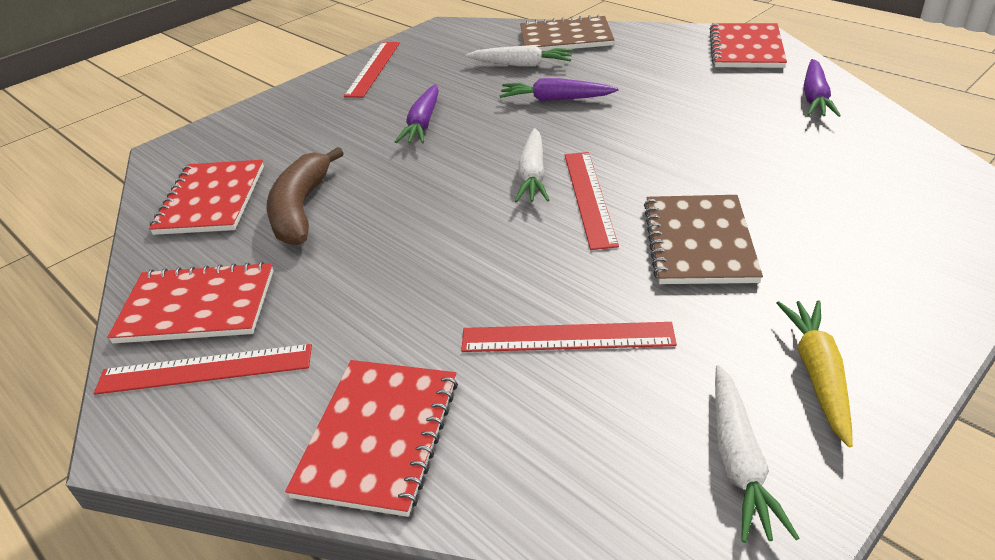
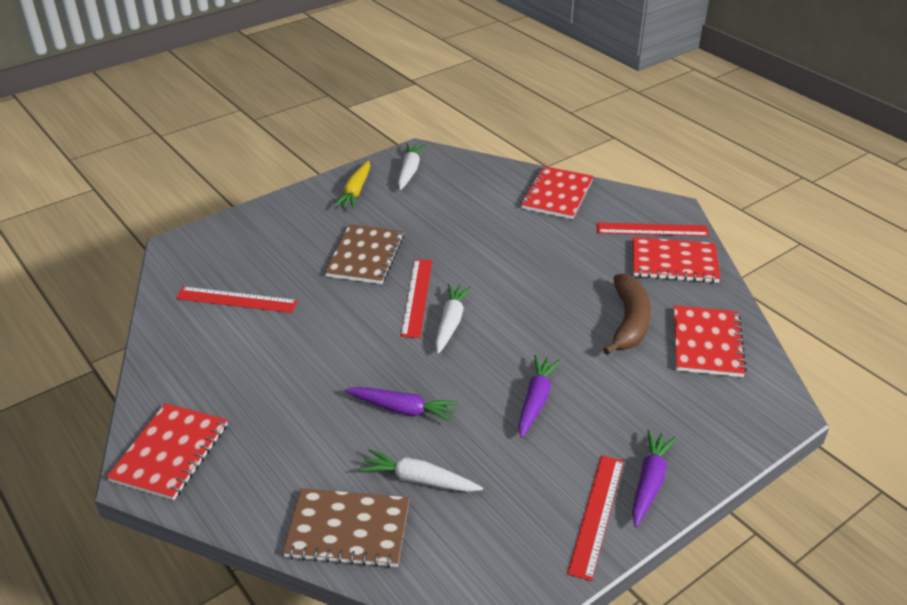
camera: 175 degrees left, 0 degrees up
(567, 337) = (462, 219): red ruler -> red ruler (236, 300)
(815, 98) = (181, 363): purple carrot -> purple carrot (649, 482)

